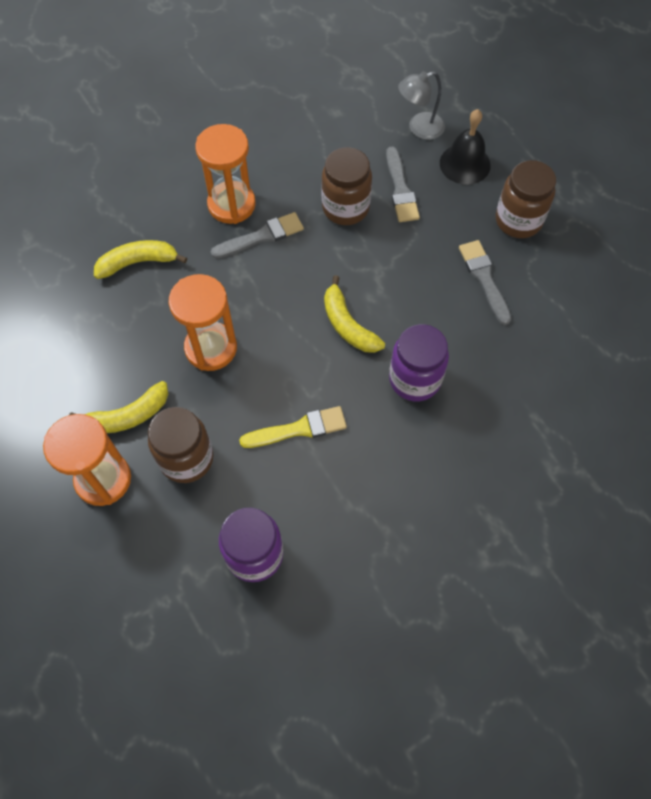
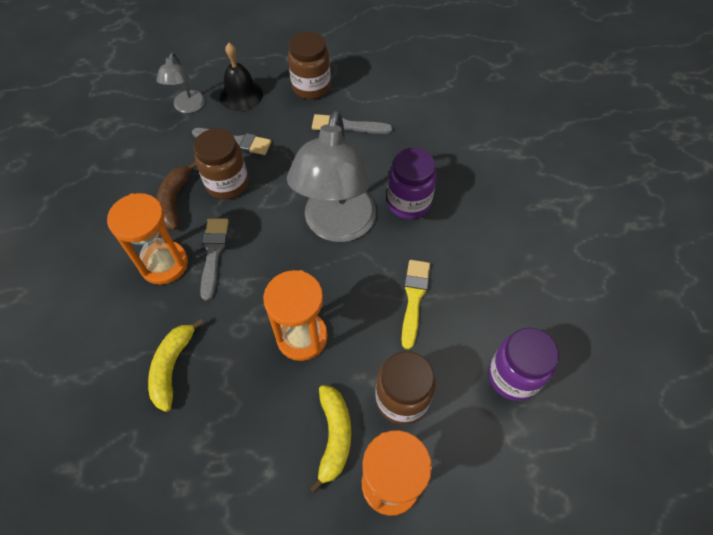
camera: 65 degrees left, 5 degrees down
(302, 177) = (175, 201): none -> brown banana
(348, 325) = (337, 226): yellow banana -> grey lamp

